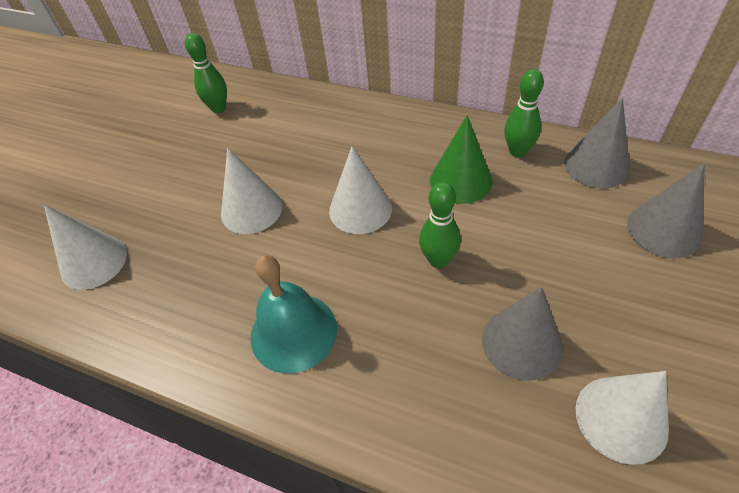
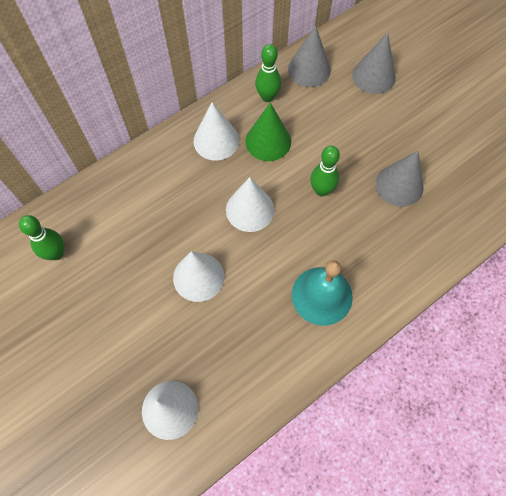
camera: 65 degrees left, 15 degrees up
(621, 418) = (460, 172): white cone -> white cone (216, 140)

